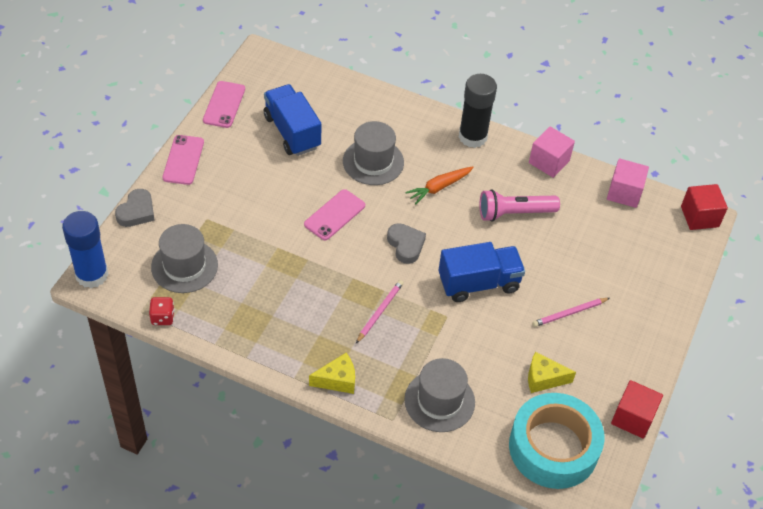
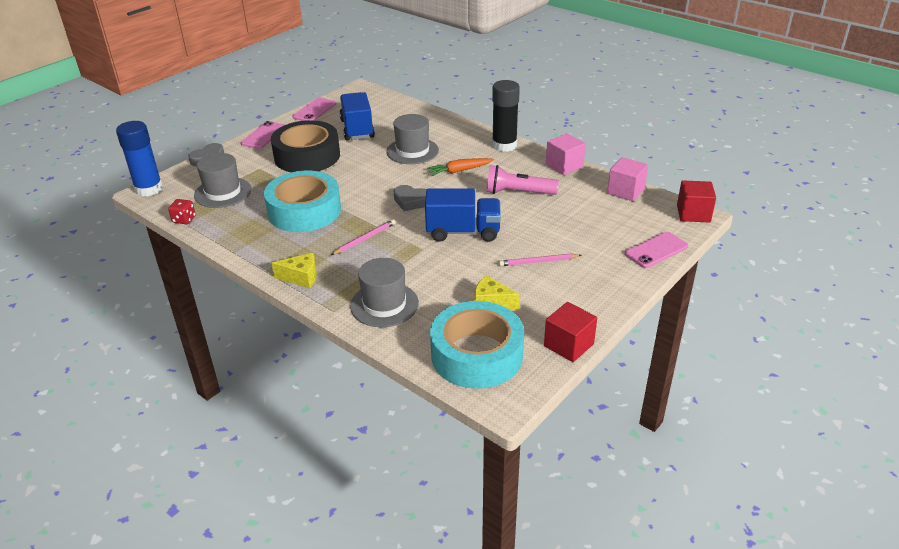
camera: 20 degrees right, 15 degrees down
(254, 189) = (307, 156): none -> black tape
(294, 280) = (304, 211): none -> turquoise tape
(334, 215) = (362, 177): pink phone -> pink phone (656, 250)
(406, 245) = (411, 201): grey heart -> grey heart turned 120 degrees clockwise

